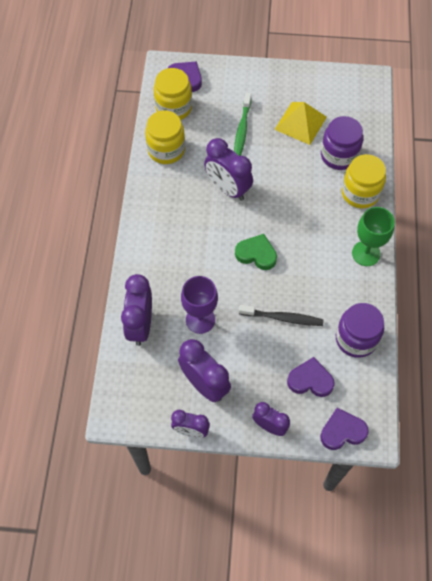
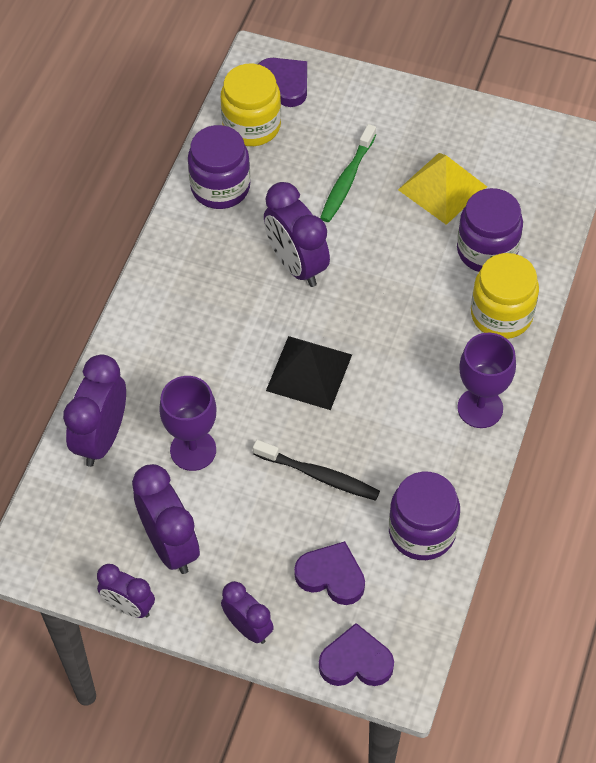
camera: 15 degrees right, 5 degrees down
(166, 150) = (220, 187): yellow jar -> purple jar
(256, 254) = (309, 372): green heart -> black pyramid
(366, 253) = (480, 408): green goblet -> purple goblet

